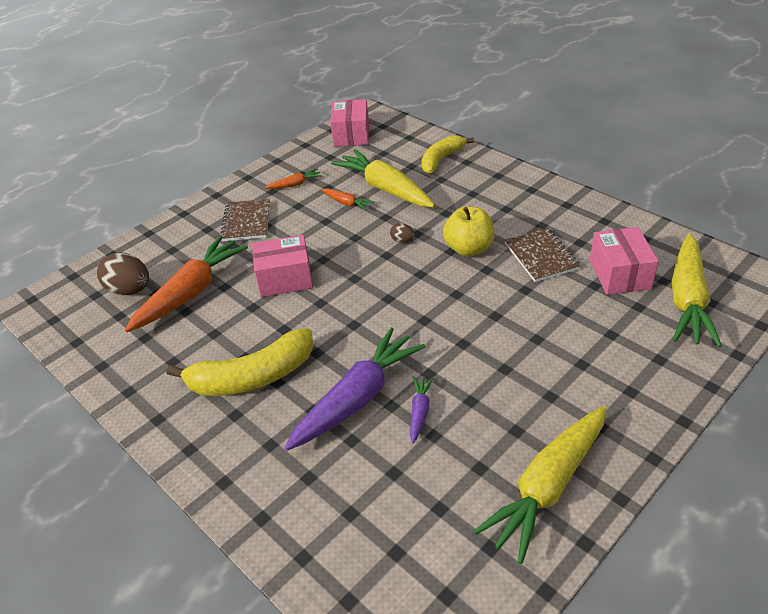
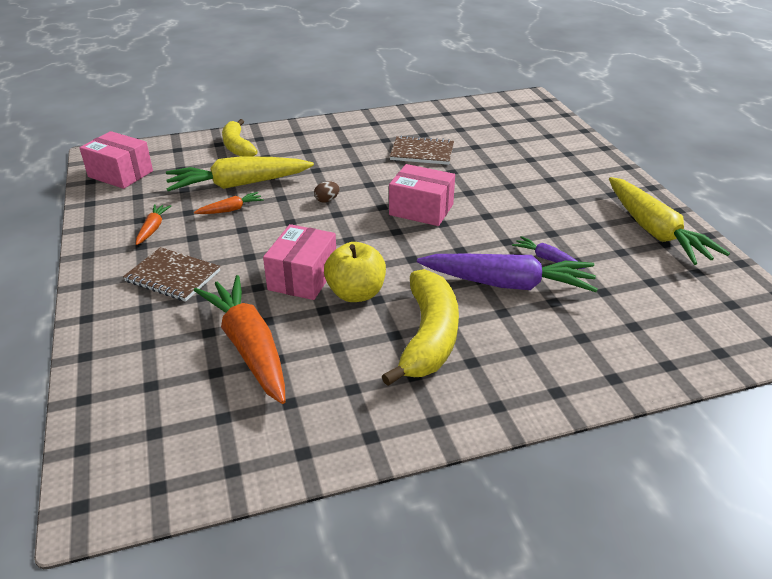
camera: 65 degrees left, 5 degrees down
(130, 290) = (184, 397): brown egg -> none
(357, 398) = (507, 284): purple carrot -> purple carrot turned 120 degrees clockwise
(469, 248) = (376, 176): yellow apple -> yellow apple (356, 293)
(619, 274) = (474, 134): pink box -> pink box (421, 210)
(687, 299) = (521, 124): yellow carrot -> none

